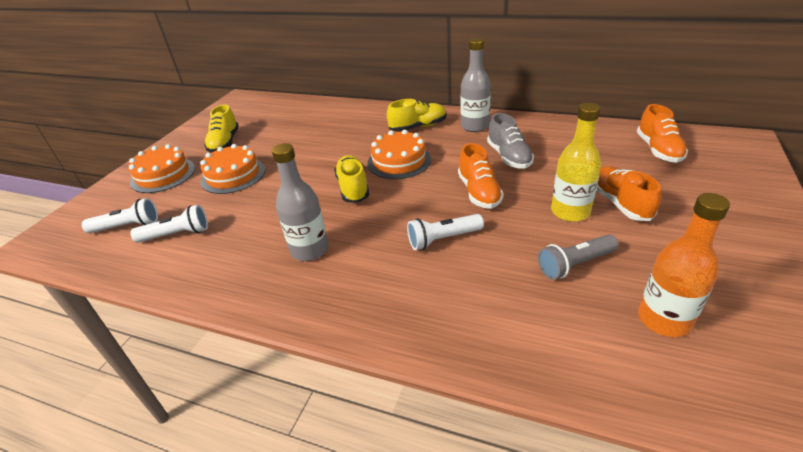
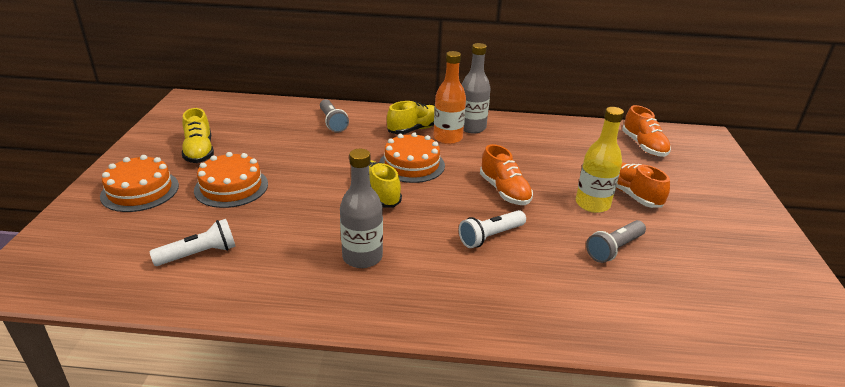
camera: 20 degrees left, 5 degrees down
(127, 226) = (129, 250): white flashlight -> none
(346, 119) = (332, 122): none -> grey flashlight
(509, 157) = (517, 157): grey shoe -> none
(664, 319) = (698, 286): orange bottle -> orange bottle (448, 138)

